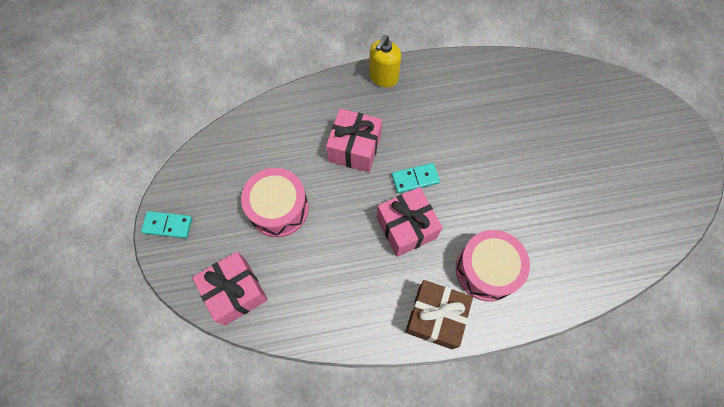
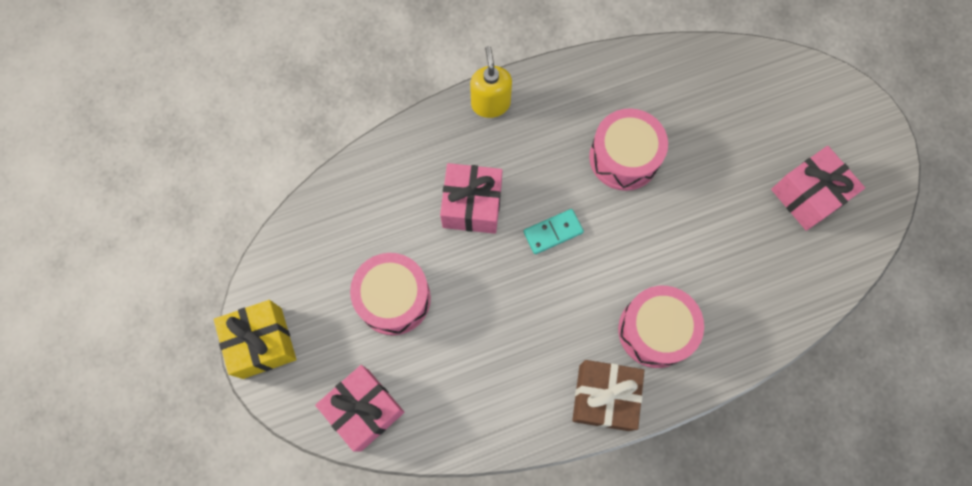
camera: 10 degrees left, 5 degrees up
(168, 225) = (262, 343): turquoise domino -> yellow gift
(383, 77) = (490, 104): yellow soap dispenser -> yellow soap dispenser turned 150 degrees clockwise
(406, 228) = (552, 296): pink gift -> pink gift (808, 195)
(481, 132) = (624, 157): none -> pink drum

